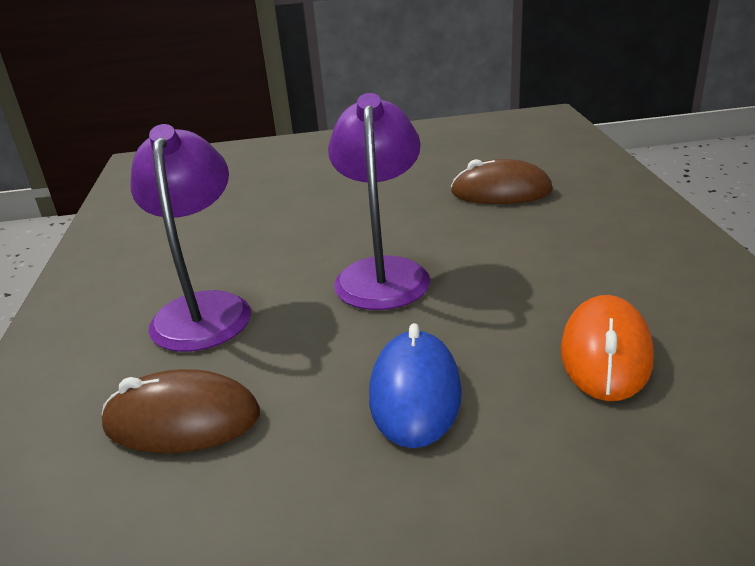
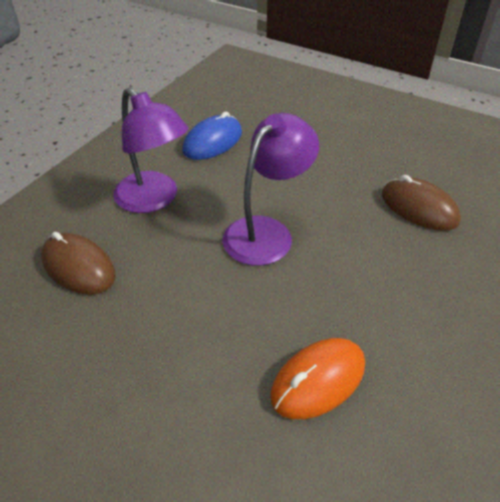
camera: 35 degrees right, 15 degrees up
(203, 309) = (154, 199): purple lamp -> purple lamp turned 105 degrees clockwise
(415, 393) = (189, 329): blue mouse -> blue mouse (212, 142)

